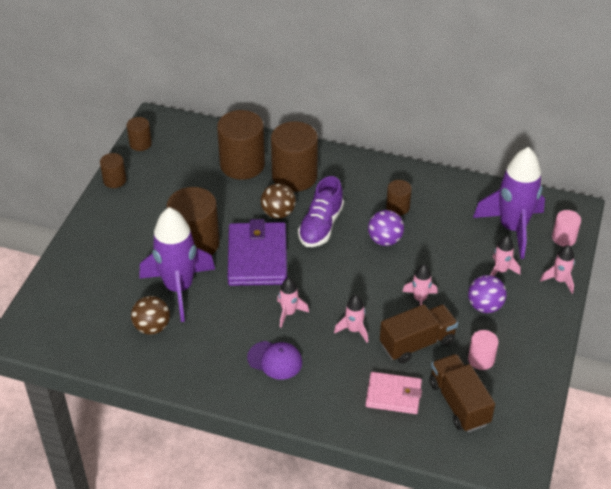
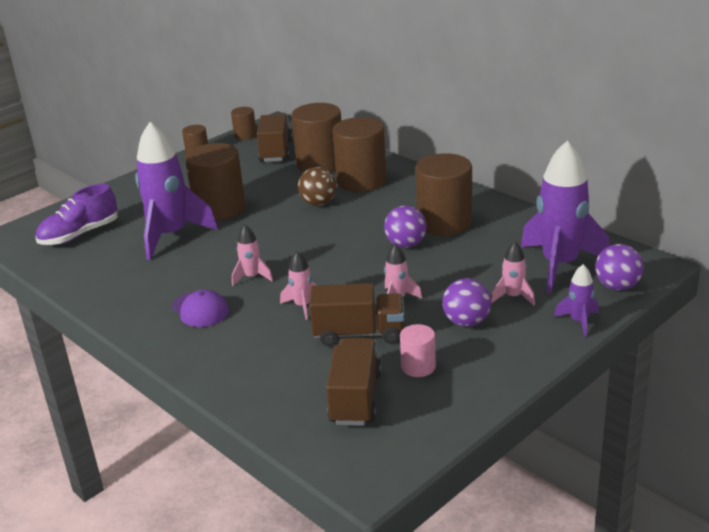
camera: 30 degrees right, 15 degrees down
(152, 327) = (118, 257): brown ball -> none
(188, 158) = (276, 151): none -> brown truck
(257, 257) = (265, 230): purple wallet -> none
(321, 226) = (350, 220): purple shoe -> purple shoe (79, 235)
(393, 395) = (290, 370): pink wallet -> none
(397, 207) = (444, 223): brown cylinder -> brown cylinder, size x1.98
(559, 280) = (579, 321): pink rocket -> purple rocket
(564, 238) = (617, 286): pink cylinder -> purple ball

